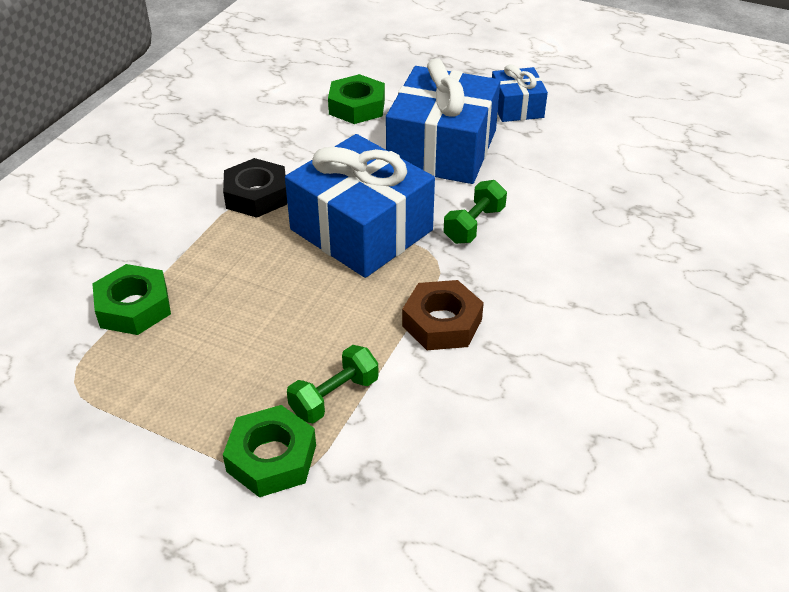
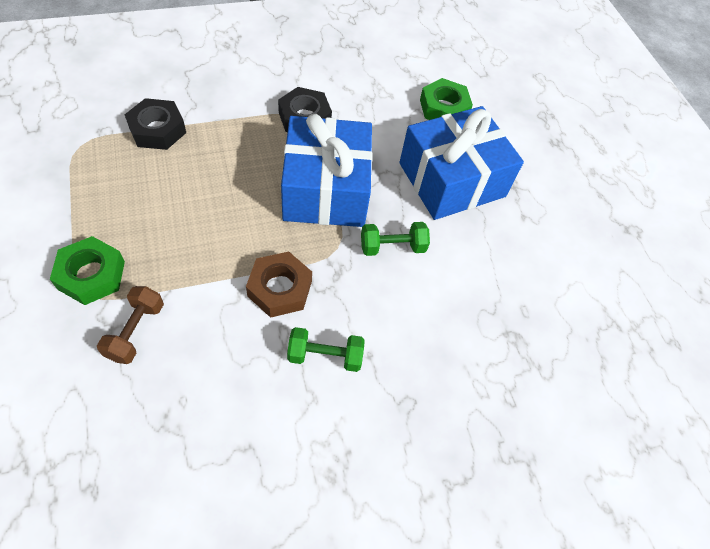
camera: 40 degrees right, 15 degrees up
(134, 307) = (157, 130): green nut -> black nut
(334, 397) = (165, 273): green dumbbell -> green dumbbell (325, 356)
(382, 456) = (136, 331): none -> brown dumbbell
(516, 107) = (547, 193): blue gift -> none

